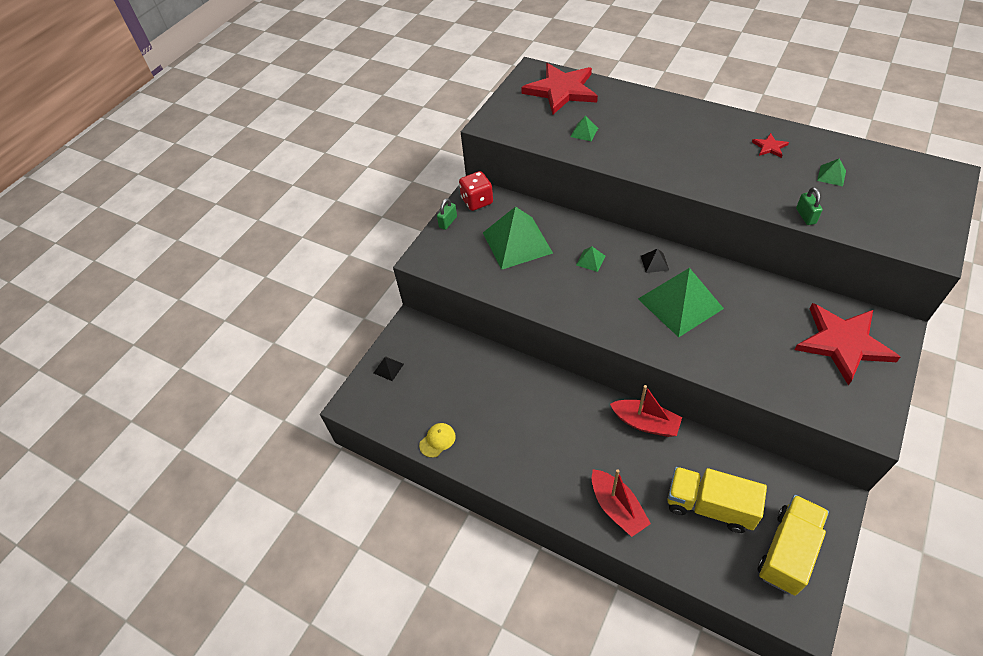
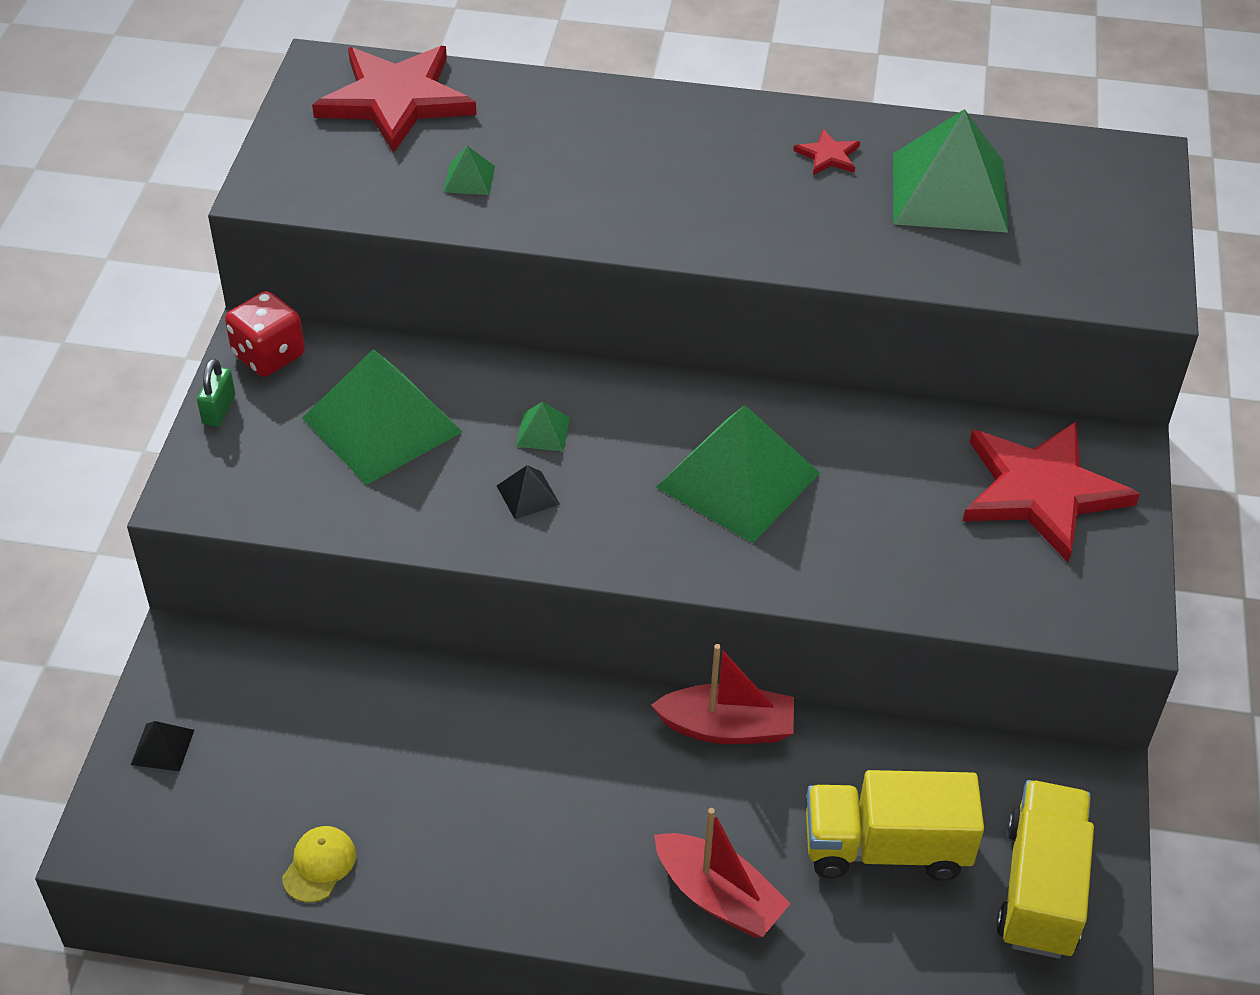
camera: 25 degrees left, 5 degrees down
(654, 263) = (668, 412): black pyramid -> black pyramid (528, 495)
(805, 216) = (924, 273): green padlock -> none
(831, 175) = (949, 192): green pyramid -> green pyramid, size x2.44

